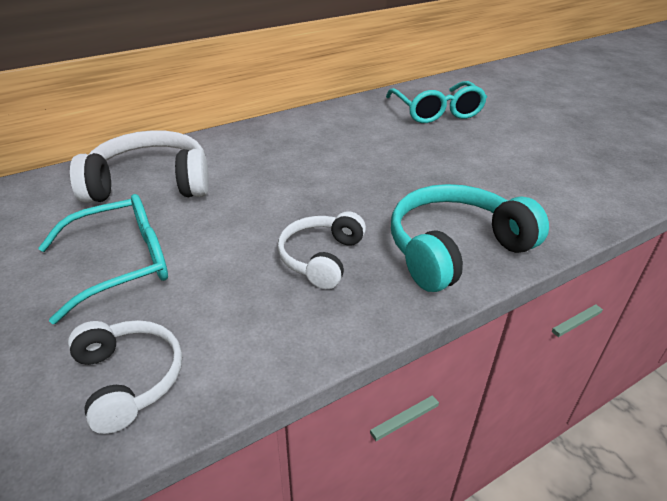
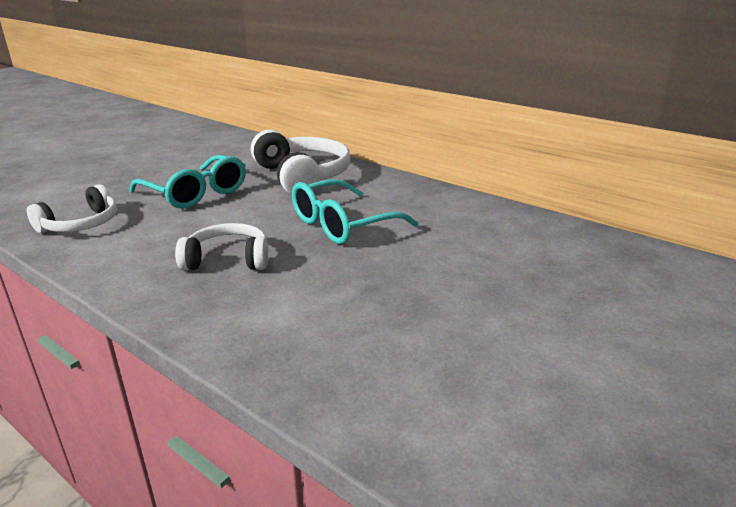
camera: 70 degrees right, 10 degrees down
(437, 112) = (605, 277): turquoise glasses -> turquoise glasses (342, 224)
(455, 249) = (270, 330): turquoise headphones -> none

